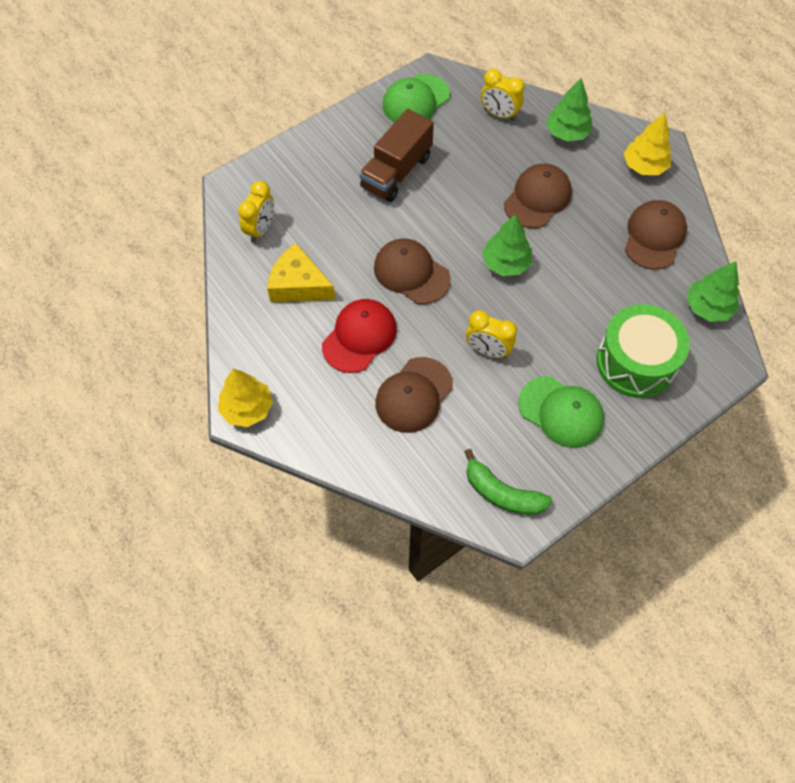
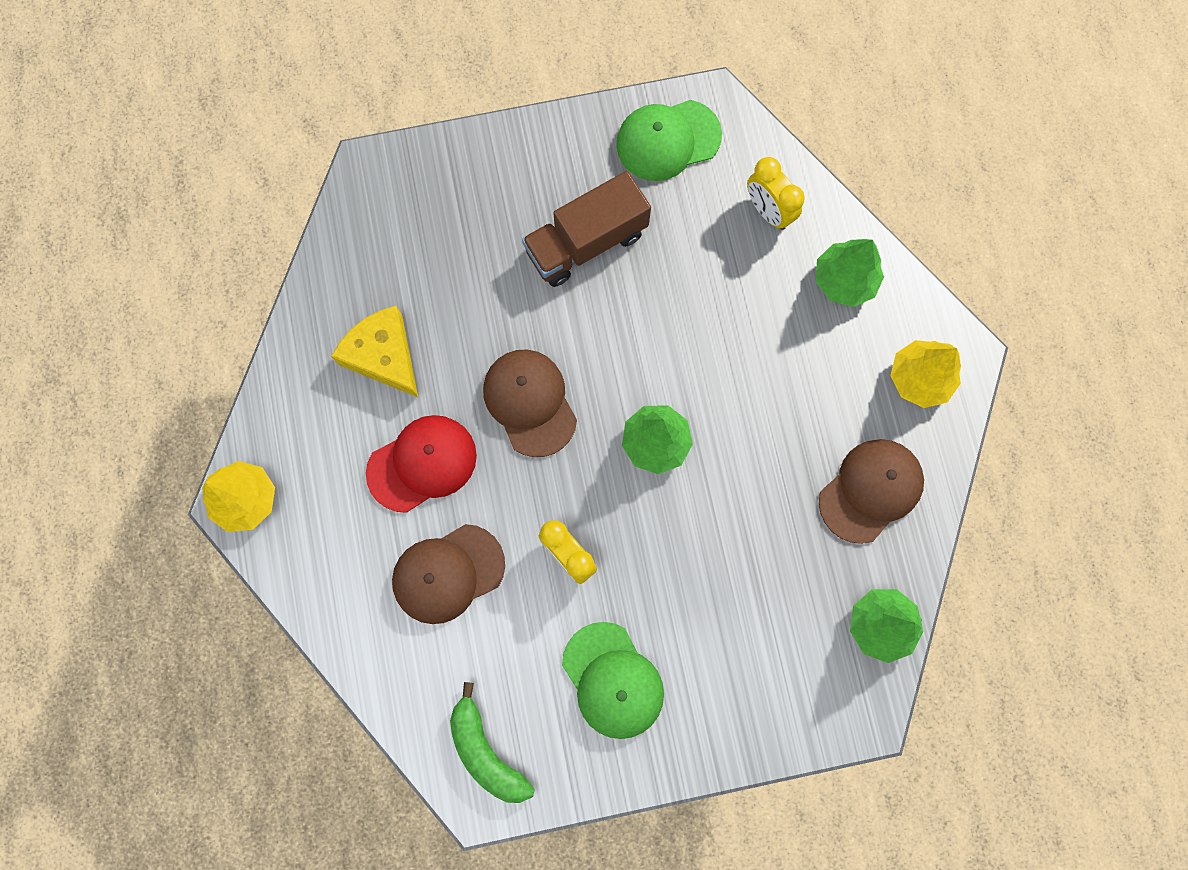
camera: 25 degrees right, 15 degrees up
(261, 229) = (375, 254): yellow clock -> none
(537, 198) = (749, 364): brown cap -> none
(636, 362) = (743, 657): green drum -> none

